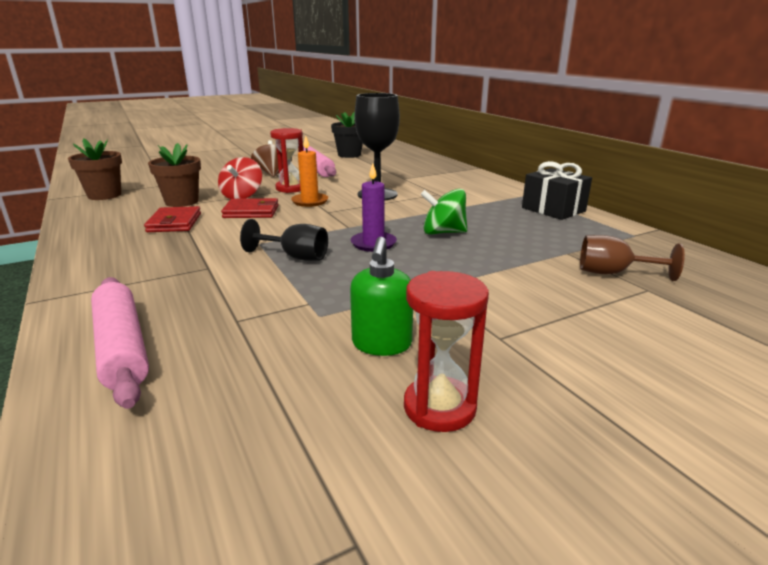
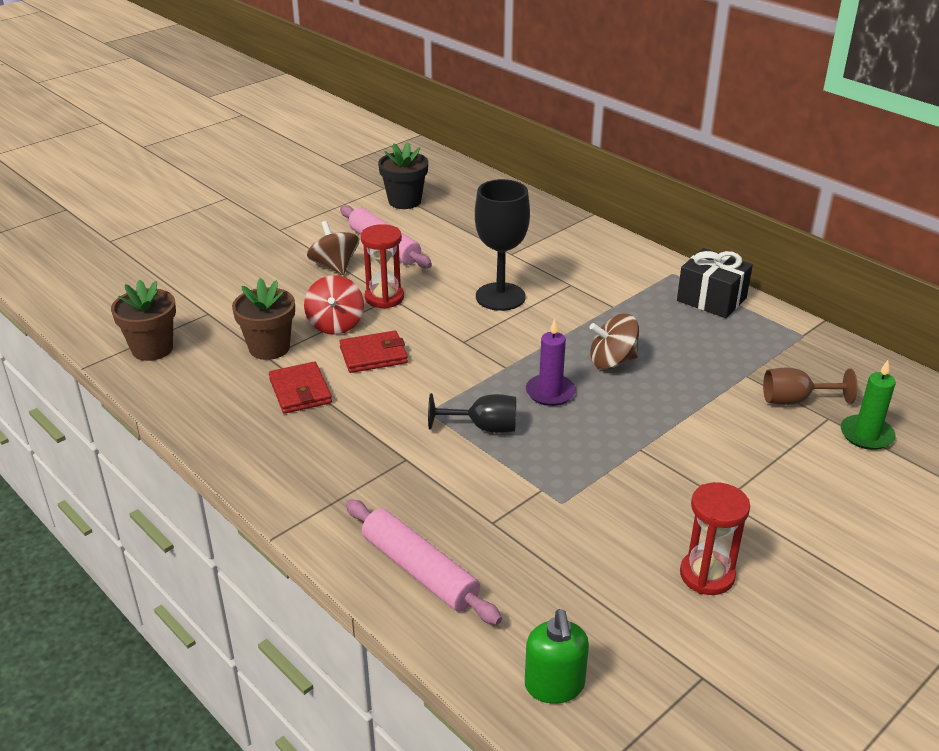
camera: 15 degrees left, 10 degrees up
(310, 201) = (428, 324): orange candle -> none
(381, 344) = (633, 525): green soap dispenser -> green soap dispenser (554, 686)
(443, 232) = (612, 361): green spinning top -> brown spinning top
(691, 307) = (866, 435): none -> green candle

